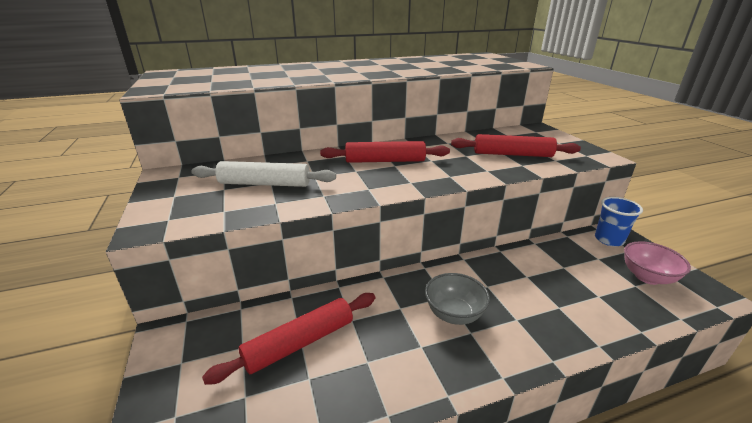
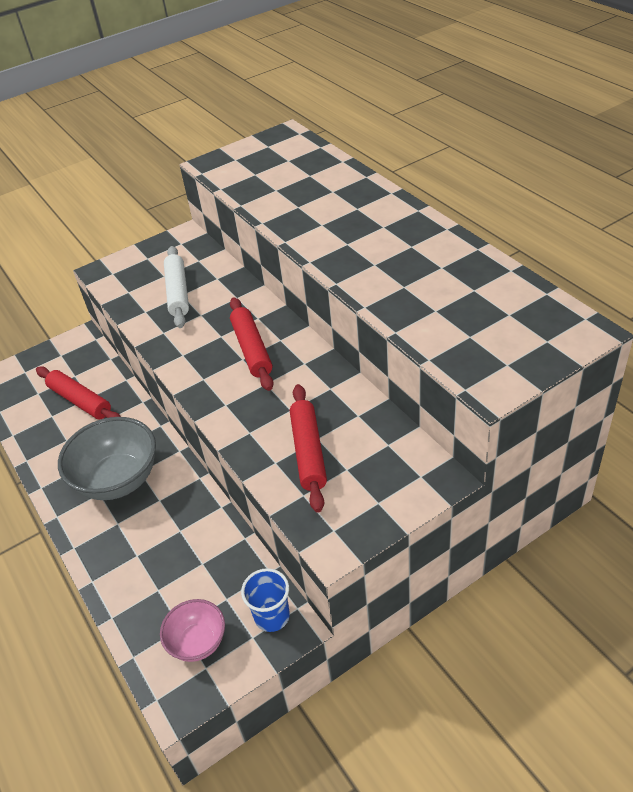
camera: 80 degrees right, 15 degrees up
(454, 314) = (118, 480): grey bowl -> grey bowl, size x1.77

